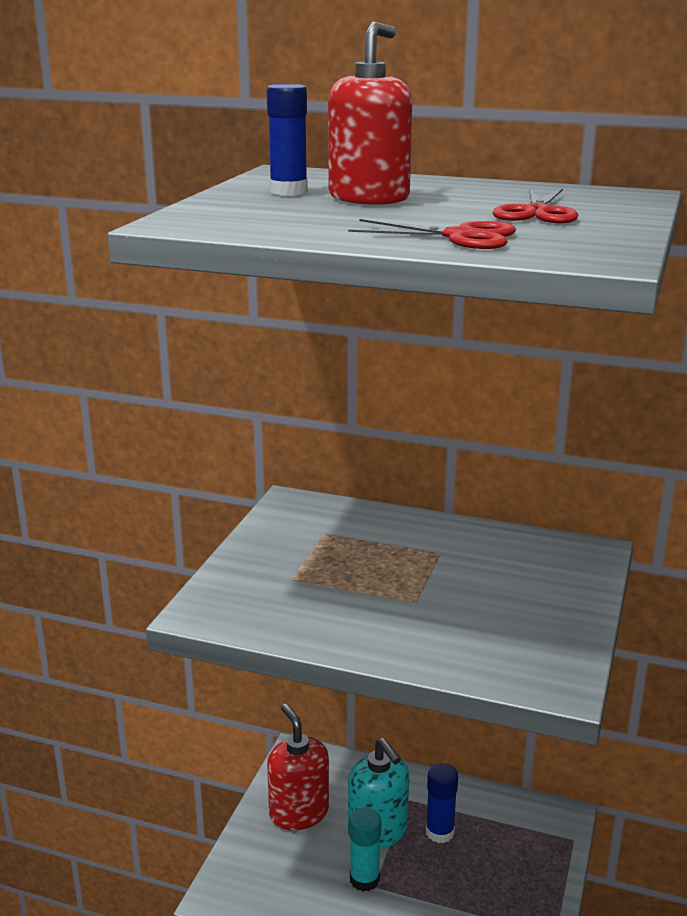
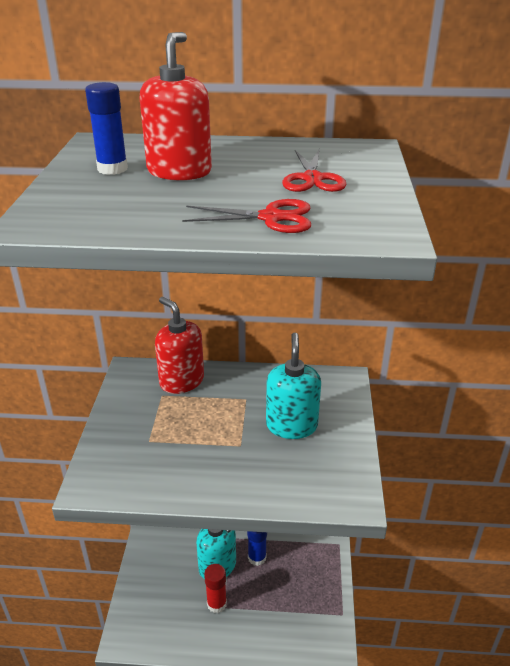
camera: 15 degrees left, 10 degrees up
(299, 813) = (163, 564): red soap dispenser -> red soap dispenser (181, 381)
(364, 879) = (216, 604): turquoise glue stick -> red glue stick
(496, 590) = (291, 425): none -> turquoise soap dispenser

